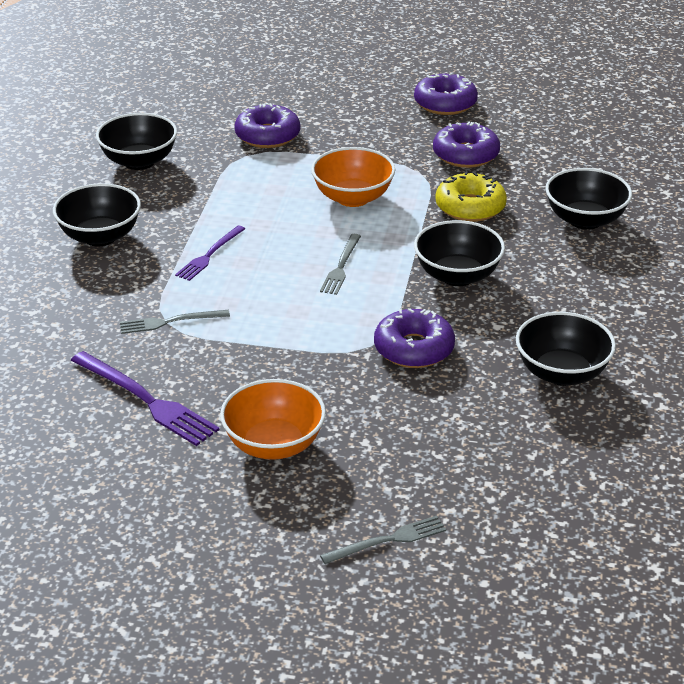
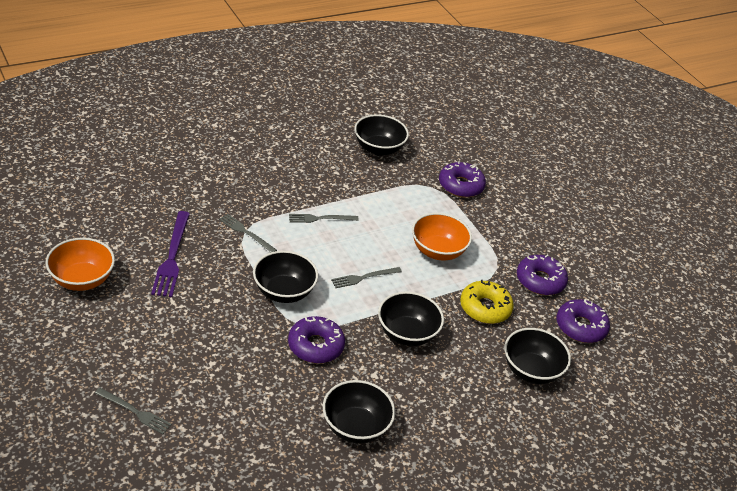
camera: 45 degrees right, 5 degrees up
(100, 236) = (294, 169): black bowl -> black bowl (283, 292)
(209, 255) = (320, 218): purple fork -> grey fork
(274, 445) = (177, 325): orange bowl -> orange bowl (82, 279)
(445, 103) = (586, 246): purple donut -> purple donut (580, 327)

